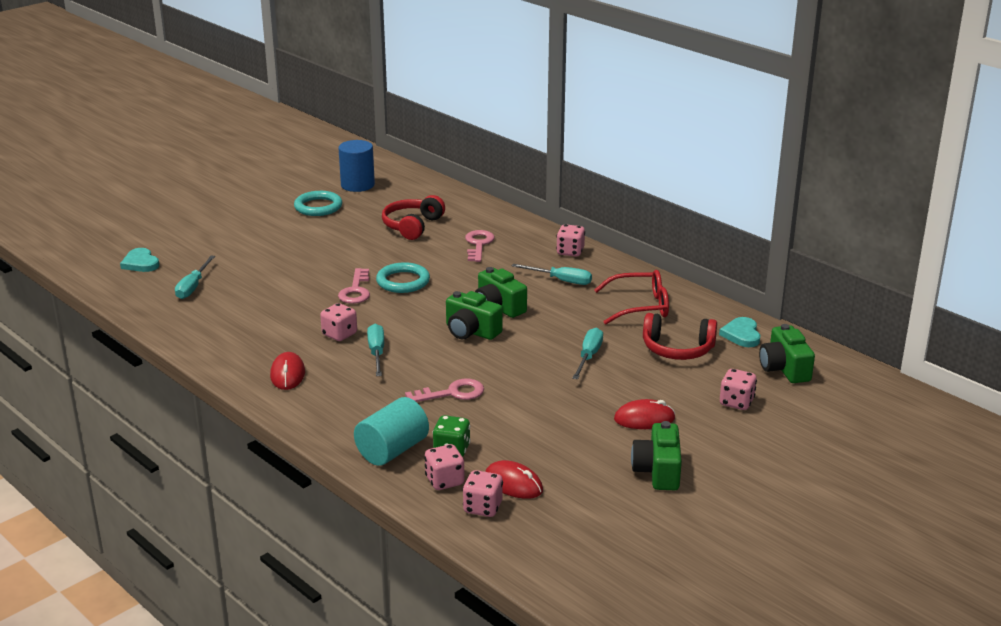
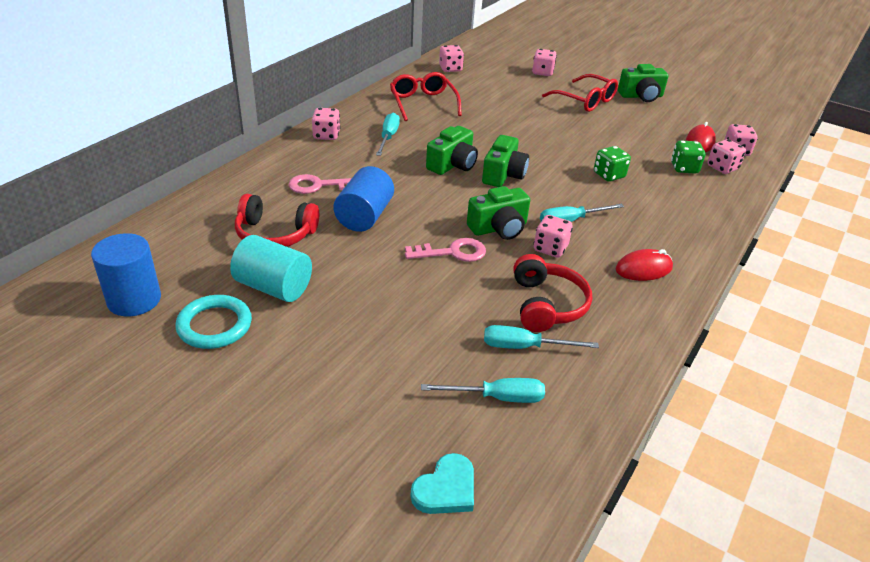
camera: 105 degrees left, 10 degrees up
(392, 450) = (707, 194): turquoise cylinder -> turquoise cylinder (274, 287)
(403, 281) = (420, 223): turquoise ring -> none
(423, 260) = (364, 216): none -> blue cylinder
(452, 393) = (609, 175): pink key -> green dice
(588, 357) = (514, 121): turquoise screwdriver -> turquoise screwdriver (525, 347)
(644, 419) = (585, 100): red mouse -> red glasses
(677, 349) = (483, 90): red headphones -> red headphones (546, 305)
(741, 335) = (450, 69): turquoise heart -> pink dice
(784, 369) = (490, 58): green camera -> green camera (499, 228)

